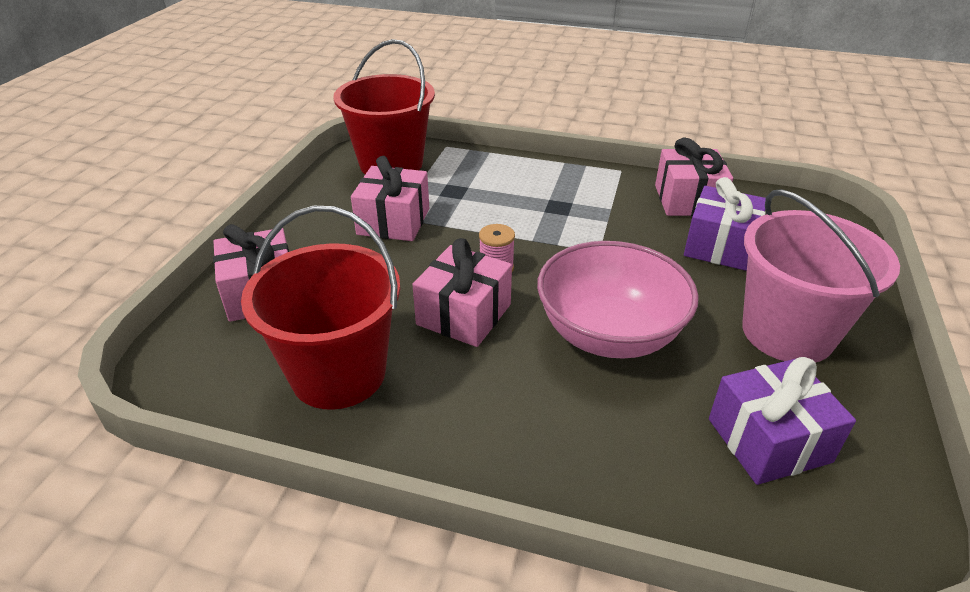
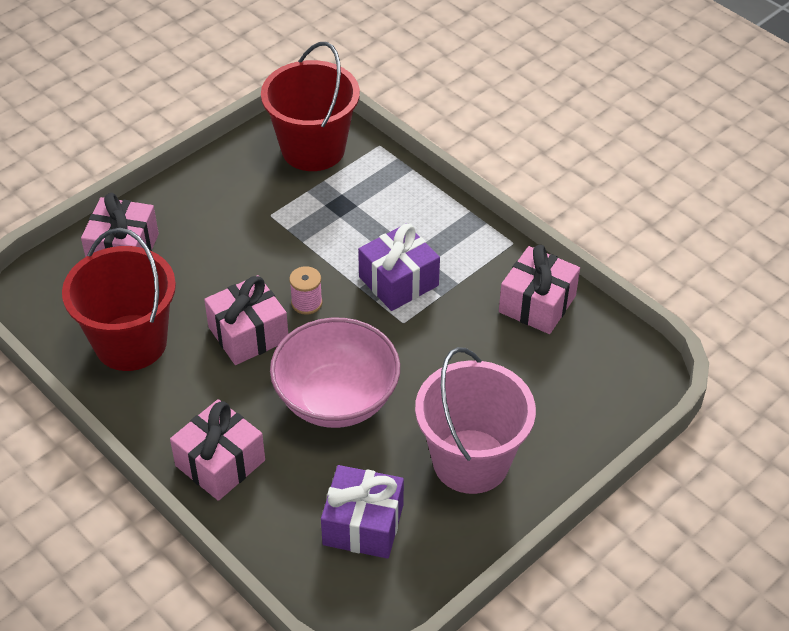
camera: 30 degrees right, 10 degrees up
(393, 221) = (265, 219): pink gift -> pink gift (220, 463)
(720, 246) = (509, 363): purple gift -> purple gift (398, 281)

